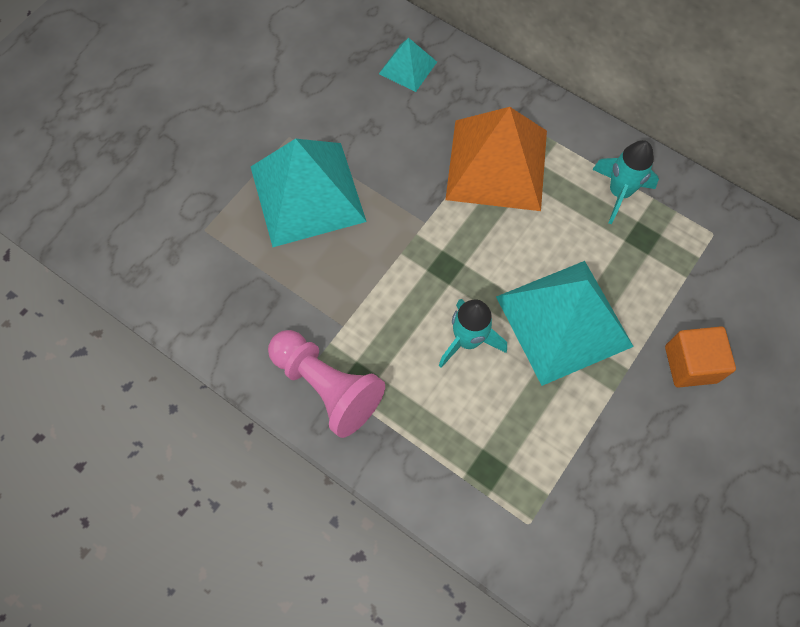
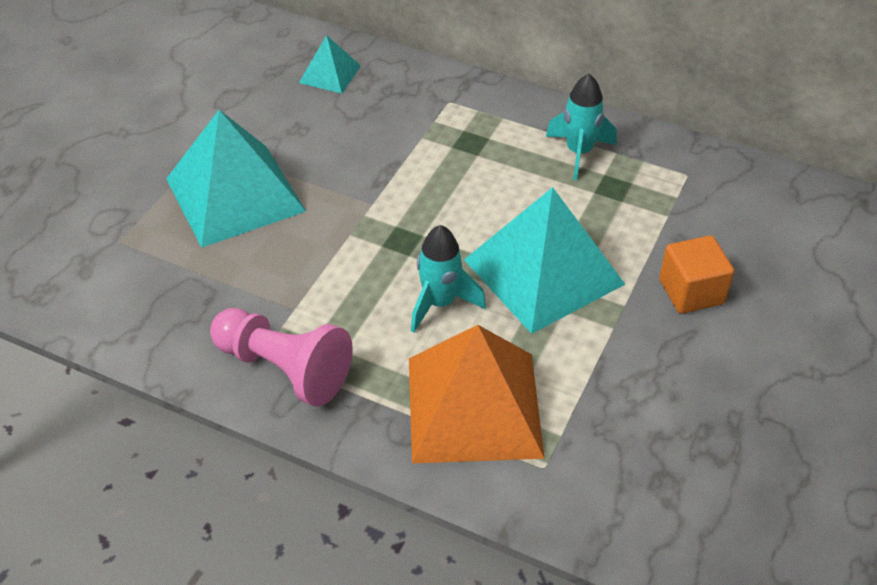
camera: 10 degrees left, 20 degrees down
(497, 164) = (442, 144): orange pyramid -> orange pyramid (474, 406)

